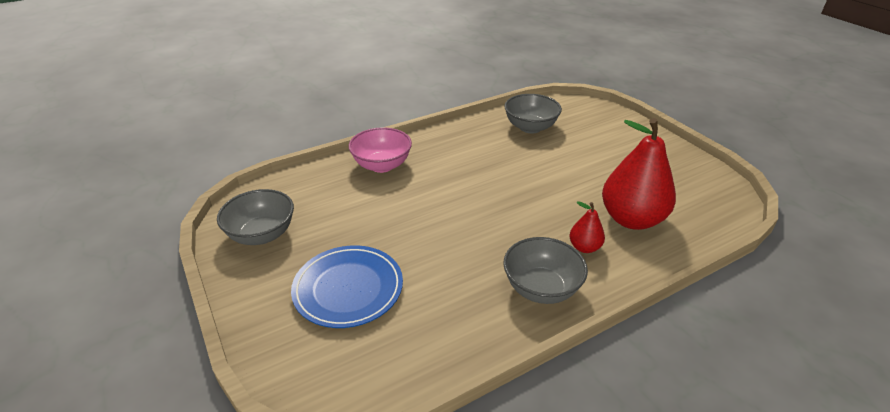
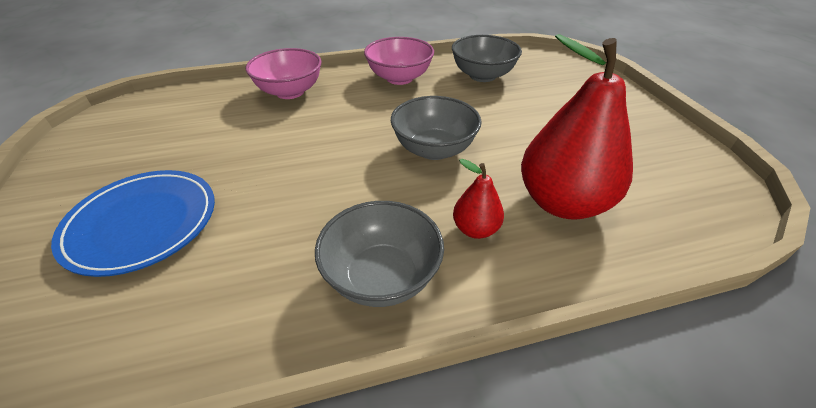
camera: 15 degrees right, 5 degrees up
(262, 234) = (108, 143): grey bowl -> grey bowl (434, 149)
(465, 139) = (399, 78): none -> pink bowl

